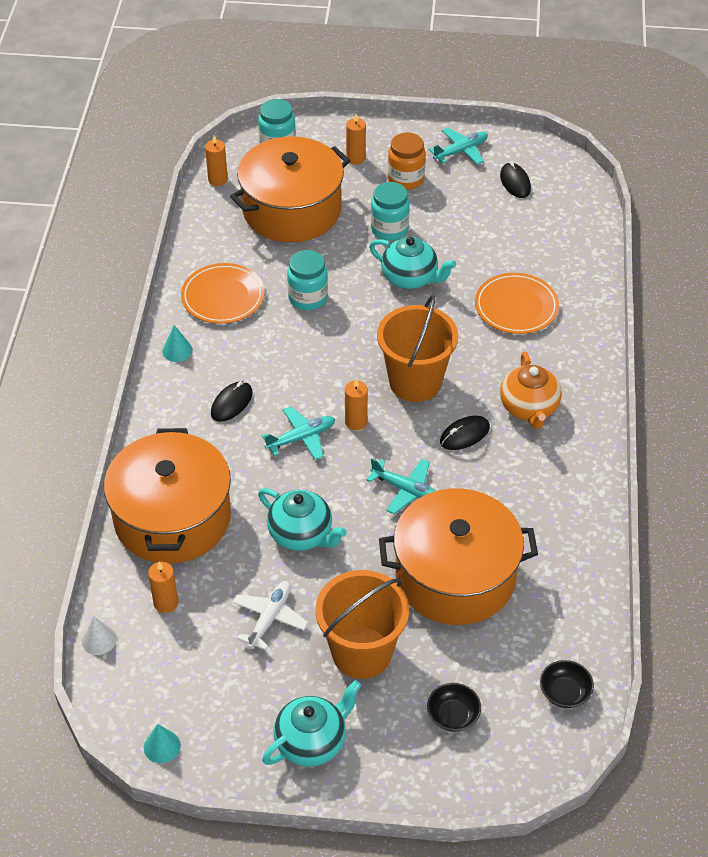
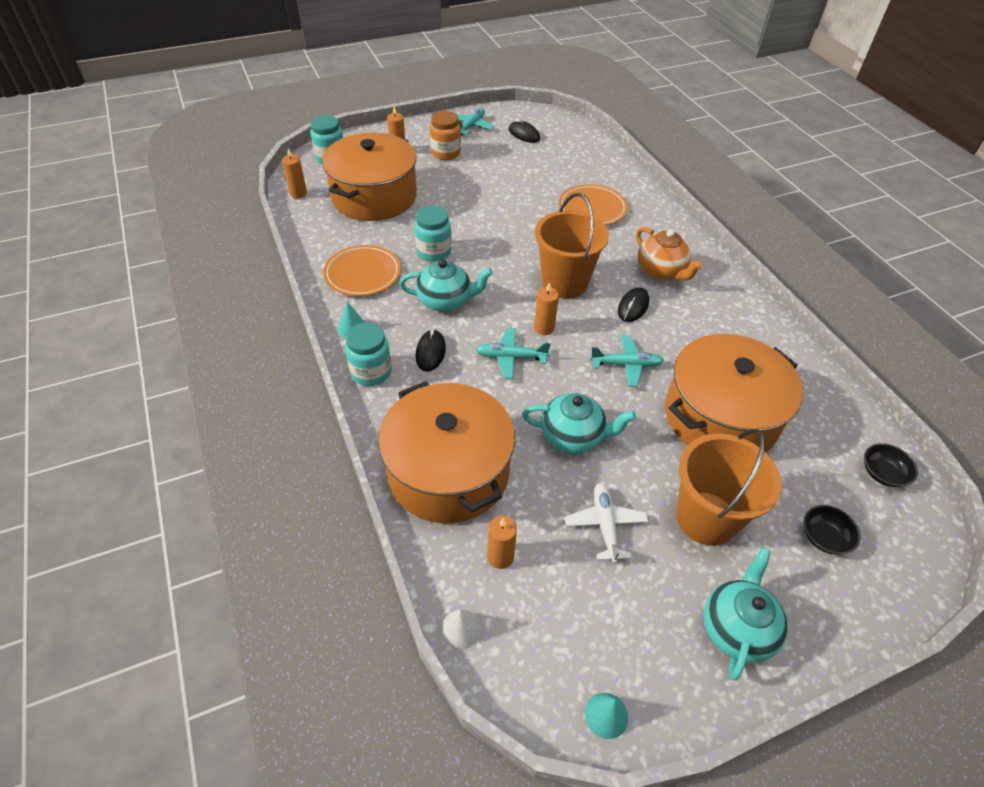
camera: 30 degrees left, 0 degrees up
(301, 438) = (510, 357): turquoise plane -> turquoise plane turned 120 degrees counterclockwise
(389, 229) = (459, 187): turquoise jar -> turquoise jar (371, 372)
(410, 278) = (501, 214): turquoise teapot -> turquoise teapot (446, 301)

